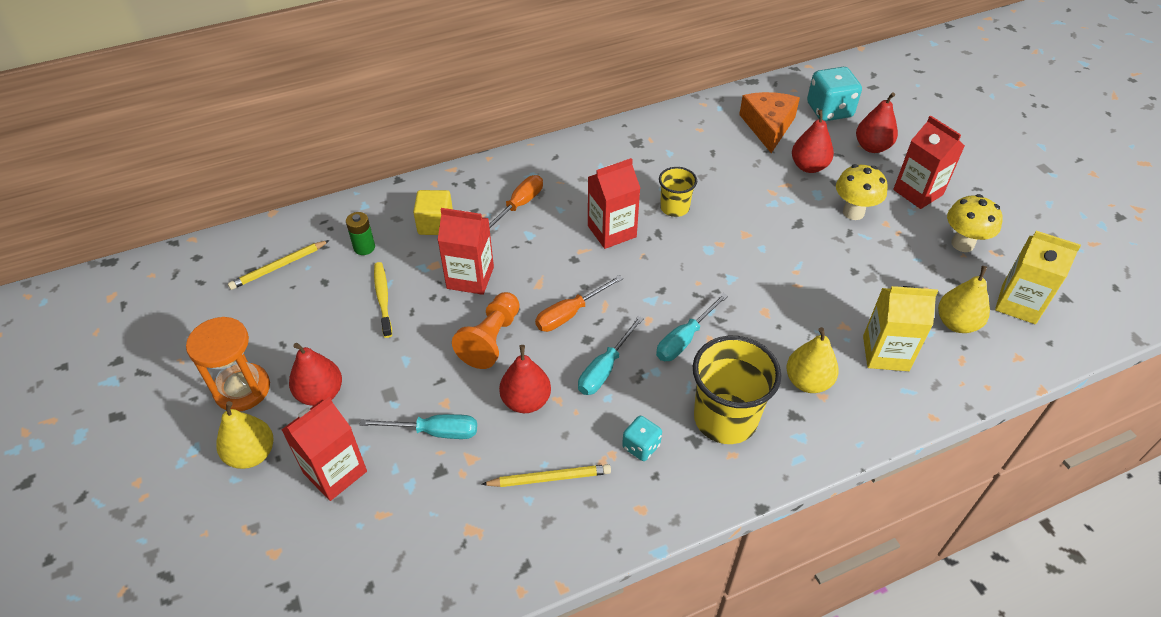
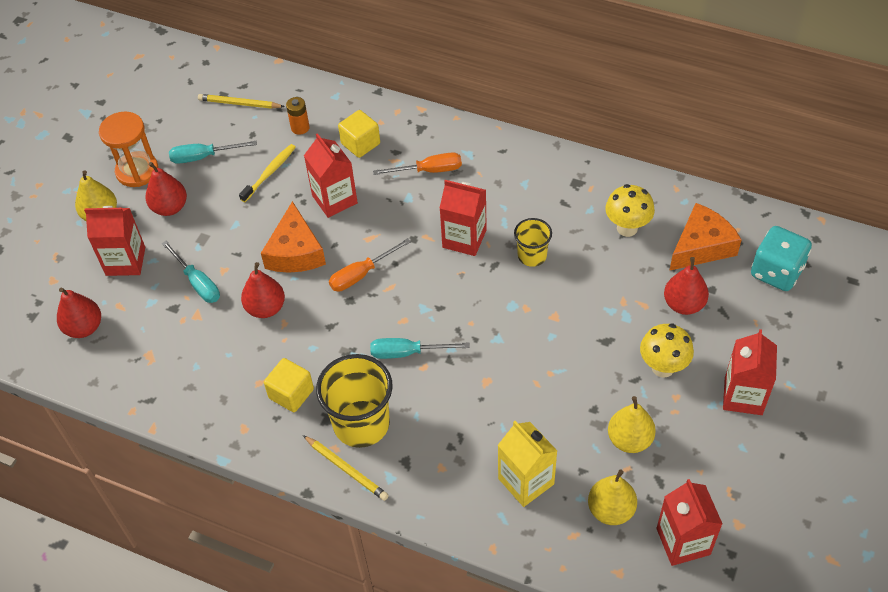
camera: 50 degrees right, 5 degrees up
(364, 247) = (300, 128): green battery -> orange battery
(491, 339) = (295, 252): orange pawn -> orange cheese
(549, 478) = (220, 365): yellow pencil -> yellow pencil (346, 469)
(570, 314) = (361, 274): orange screwdriver -> orange screwdriver turned 45 degrees counterclockwise
(605, 369) = (334, 328): turquoise screwdriver -> turquoise screwdriver (203, 157)
(641, 446) = (291, 394): turquoise dice -> yellow cube
(807, 381) = (445, 450): yellow pear -> yellow pear (629, 439)
(872, 147) = (764, 330): red pear -> red pear (84, 327)
(962, 244) = (713, 463): yellow mushroom -> yellow mushroom (627, 228)
(1018, 304) = (683, 541): yellow carton -> red carton

